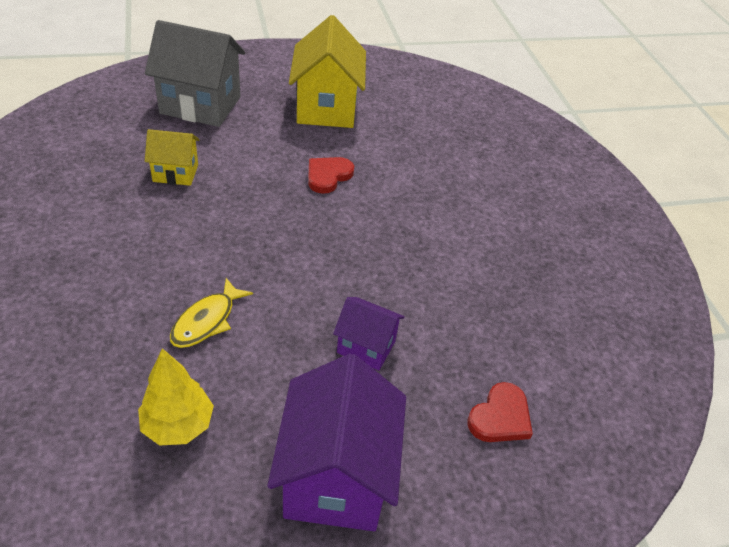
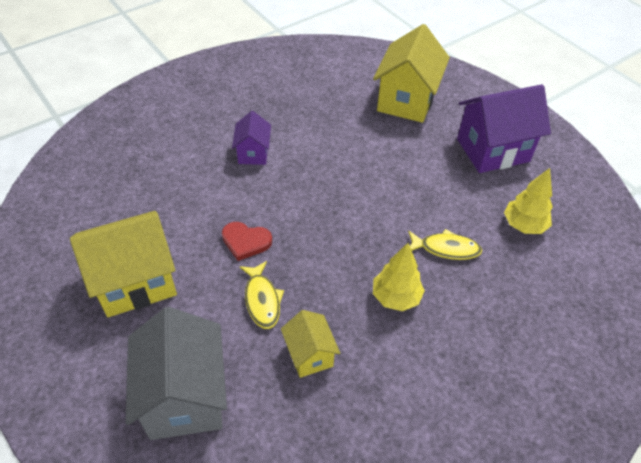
camera: 110 degrees left, 5 degrees up
(182, 250) = (396, 297): none -> yellow tree
(253, 165) = (262, 300): none -> yellow fish
(366, 347) = (403, 164): purple house -> purple house (253, 153)
(500, 417) = (406, 101): red heart -> yellow house

